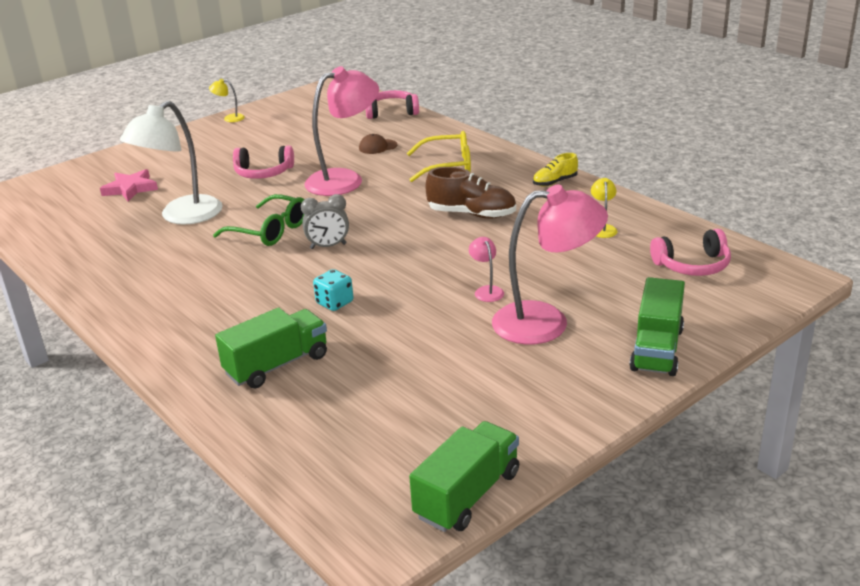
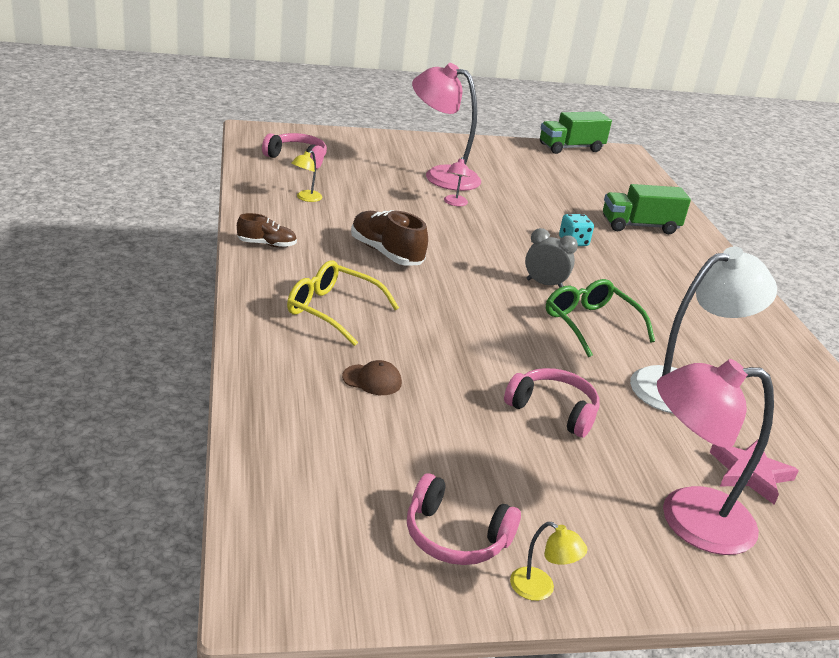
camera: 155 degrees left, 0 degrees up
(345, 180) = (463, 348): pink lamp -> pink lamp (688, 519)
(391, 112) = (271, 441): pink headphones -> pink headphones (455, 537)
(555, 182) = (266, 244): yellow shoe -> brown shoe
(656, 349) = (400, 144): green truck -> none

